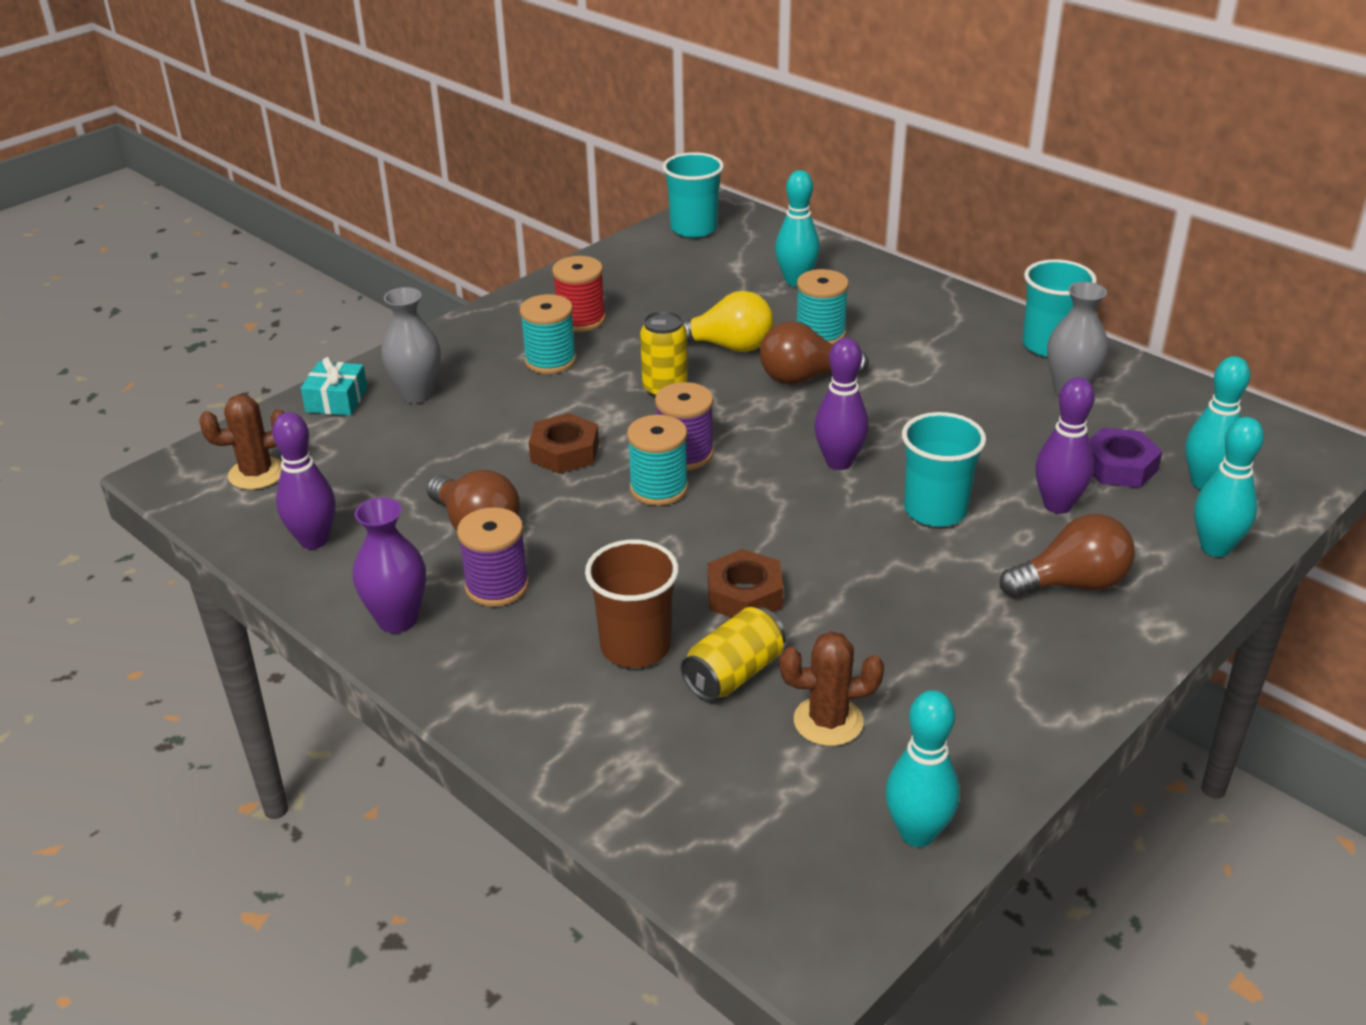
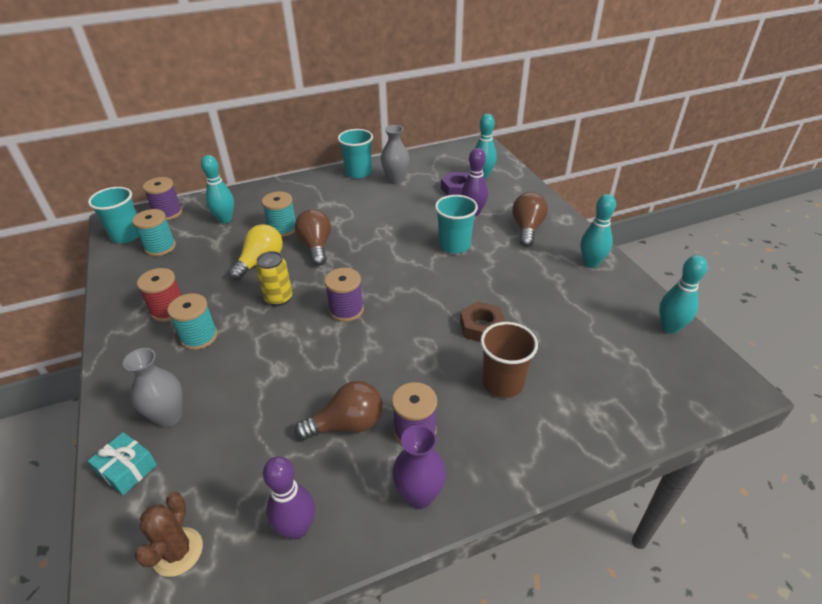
camera: 65 degrees left, 5 degrees up
(564, 452) = (302, 359): brown nut -> none
(658, 488) = (370, 330): turquoise spool -> turquoise spool (160, 247)
(734, 673) = (541, 351): yellow can -> none
(768, 234) = (168, 213): none -> purple spool
(805, 378) = (316, 246): brown light bulb -> brown light bulb turned 150 degrees clockwise
(828, 721) = (588, 330): brown cactus -> none
(839, 462) = (396, 260): purple bowling pin -> none
(1215, 548) = (524, 188): turquoise bowling pin -> turquoise bowling pin (591, 263)

